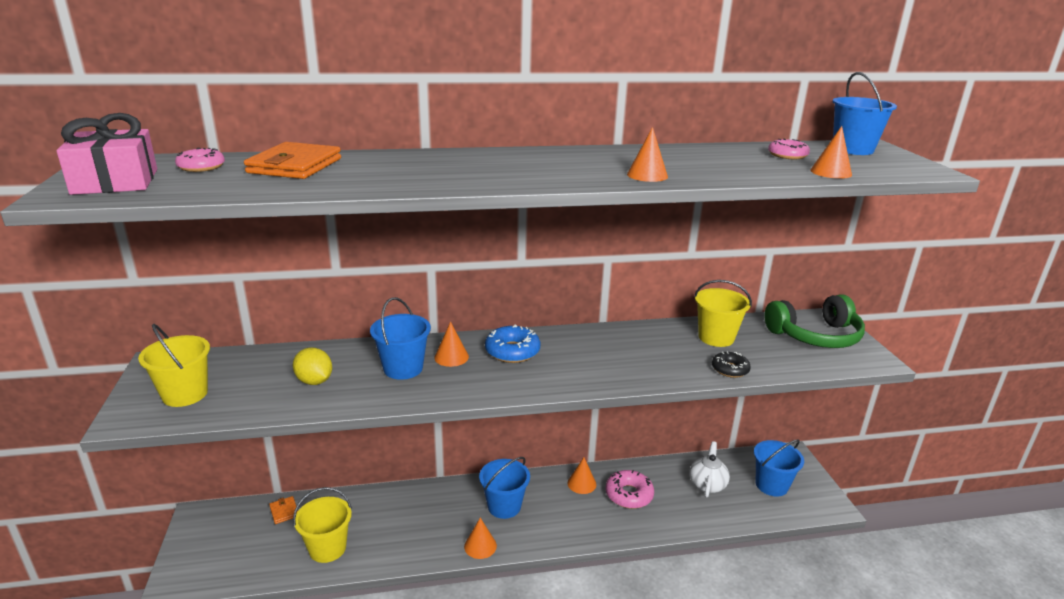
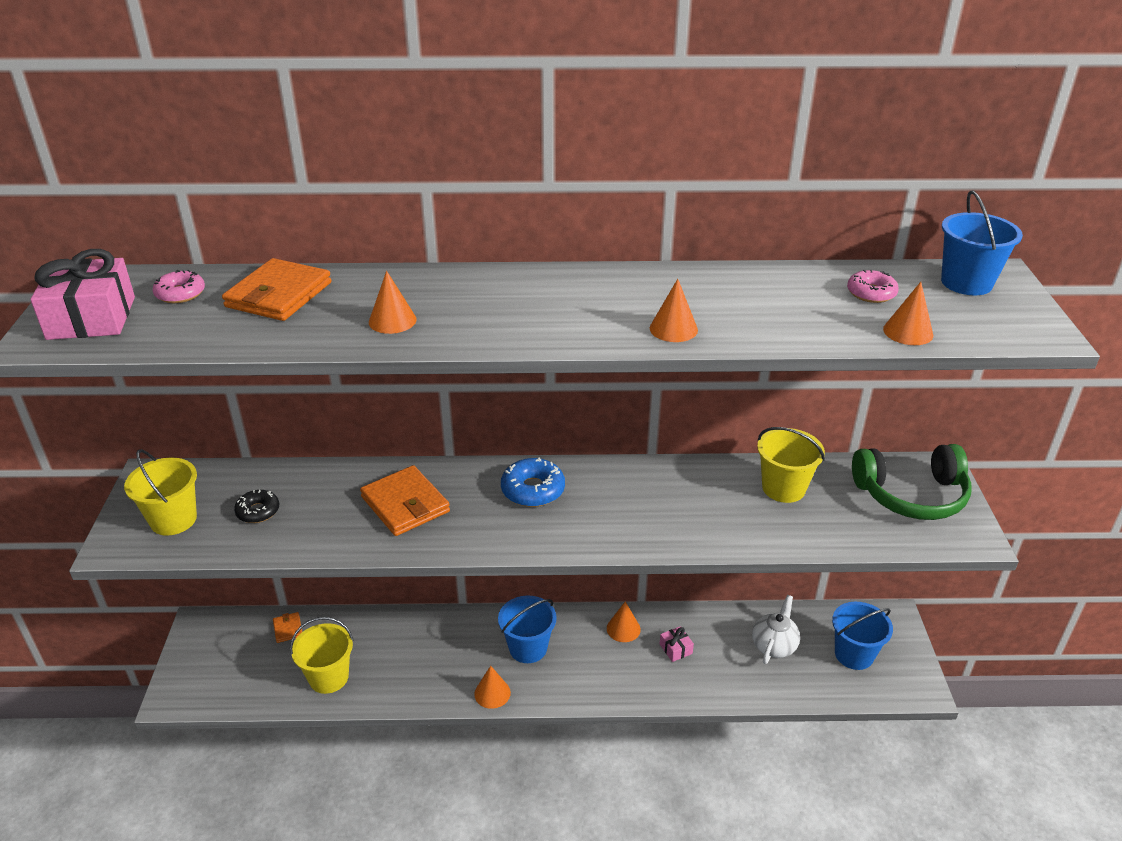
camera: 10 degrees right, 10 degrees up
(314, 381) = (307, 514): yellow lemon -> none
(403, 368) = (405, 504): blue bucket -> orange wallet
(451, 357) = (462, 492): orange cone -> orange cone (392, 320)
(629, 495) = (675, 649): pink donut -> pink gift
(730, 369) = (783, 537): black donut -> black donut (258, 511)

